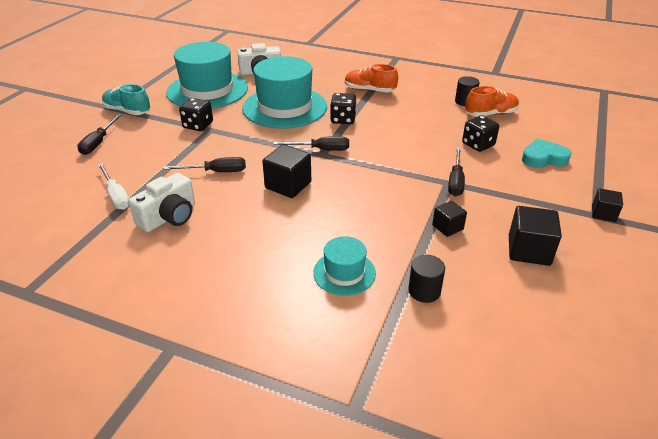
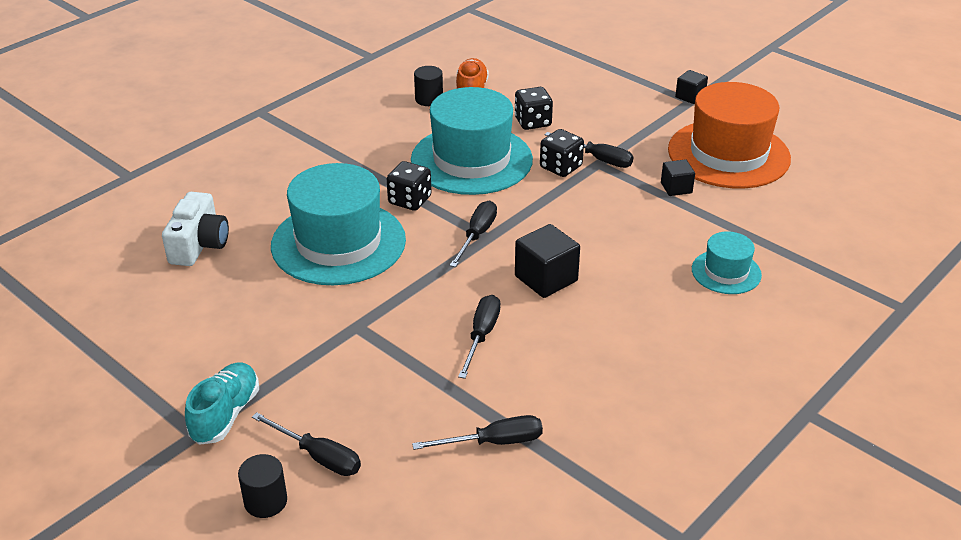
camera: 70 degrees left, 0 degrees up
(116, 196) = (494, 442): white screwdriver -> black screwdriver
(127, 111) = (225, 414): turquoise shoe -> turquoise shoe turned 150 degrees clockwise
(169, 217) = (570, 392): white camera -> none
(198, 125) = (335, 337): black dice -> black dice (561, 167)
(207, 90) = (218, 311): turquoise hat -> turquoise hat (471, 160)
(369, 90) = (343, 159): orange shoe -> none
(424, 291) = (767, 230): black cylinder -> black cylinder (265, 501)
(529, 250) = (728, 154): black cube -> orange hat
(543, 158) = (582, 93): turquoise heart -> none

